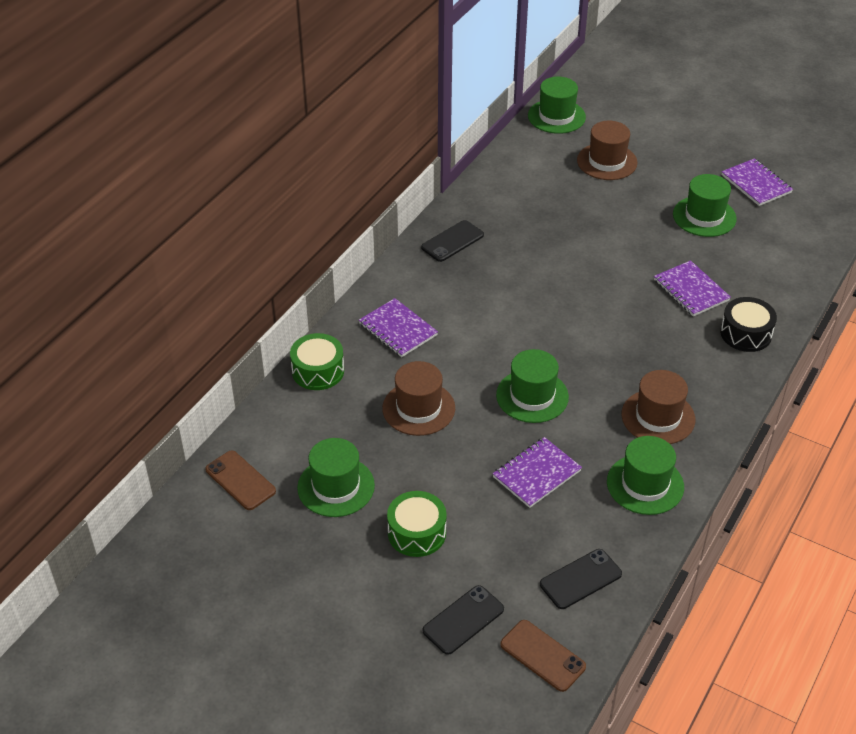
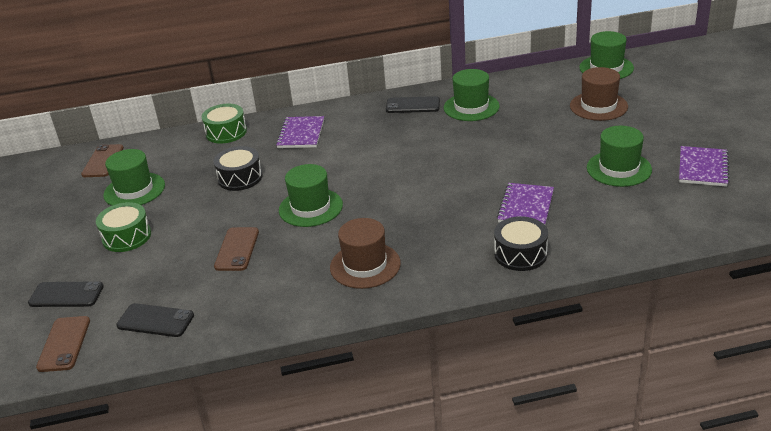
camera: 50 degrees right, 10 degrees down
(418, 408) = (240, 178): brown hat -> black drum
(536, 474) = (237, 249): purple notebook -> brown phone
(645, 484) = (286, 297): green hat -> green hat (471, 107)

